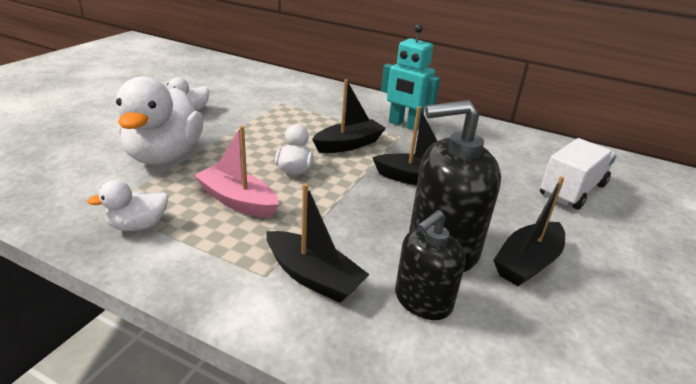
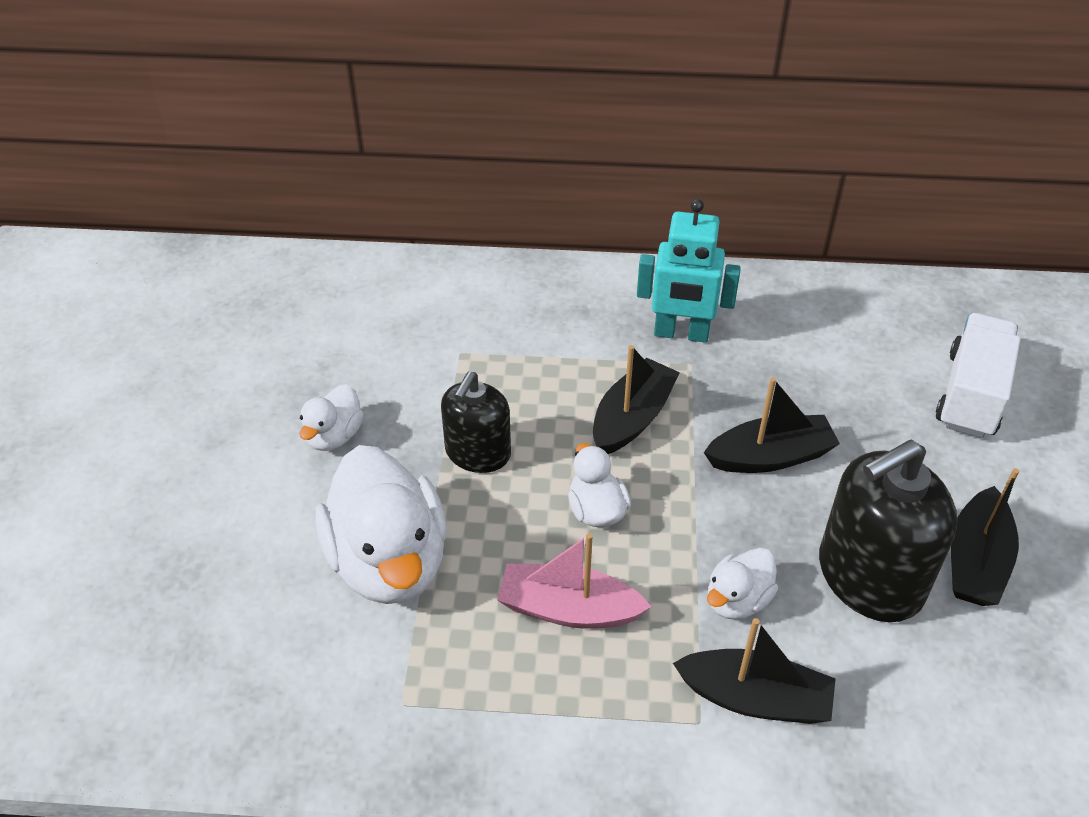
camera: 20 degrees left, 15 degrees up
(138, 226) = (478, 715): white duck -> white duck (737, 600)
(423, 300) = (894, 676): black soap dispenser -> black soap dispenser (478, 453)

